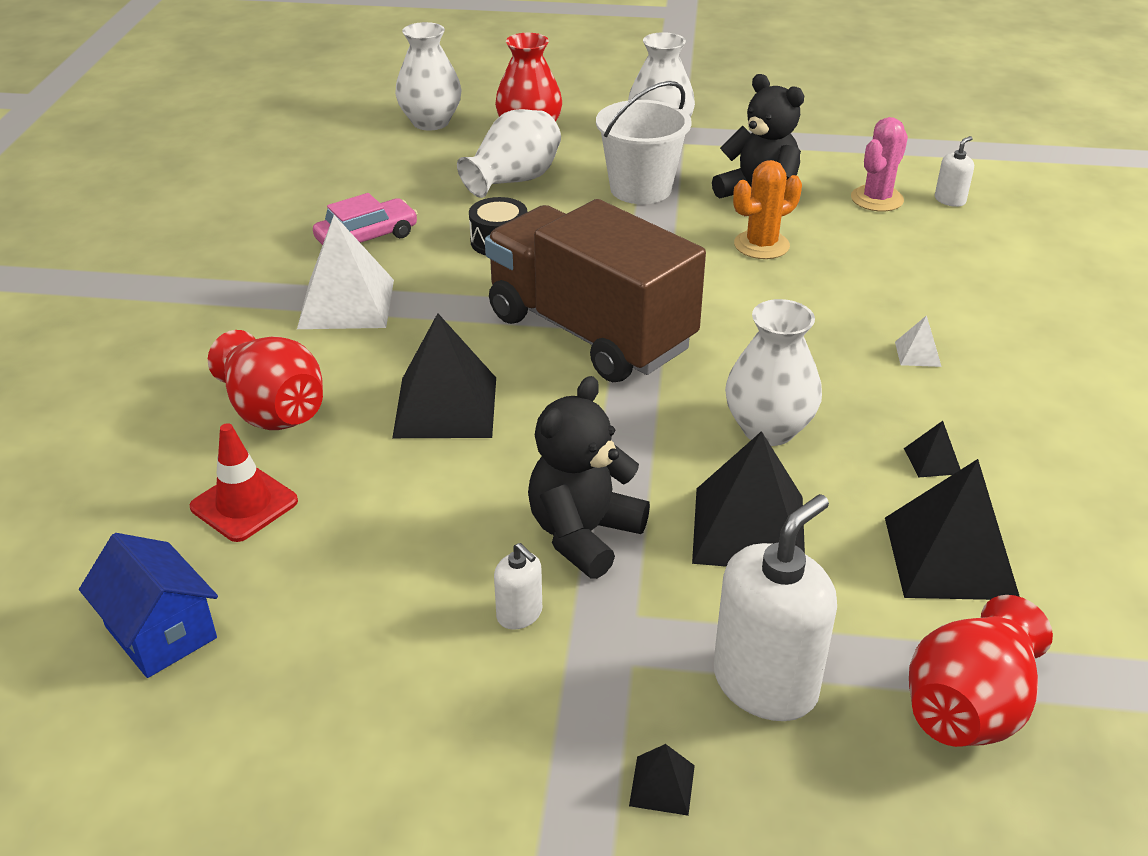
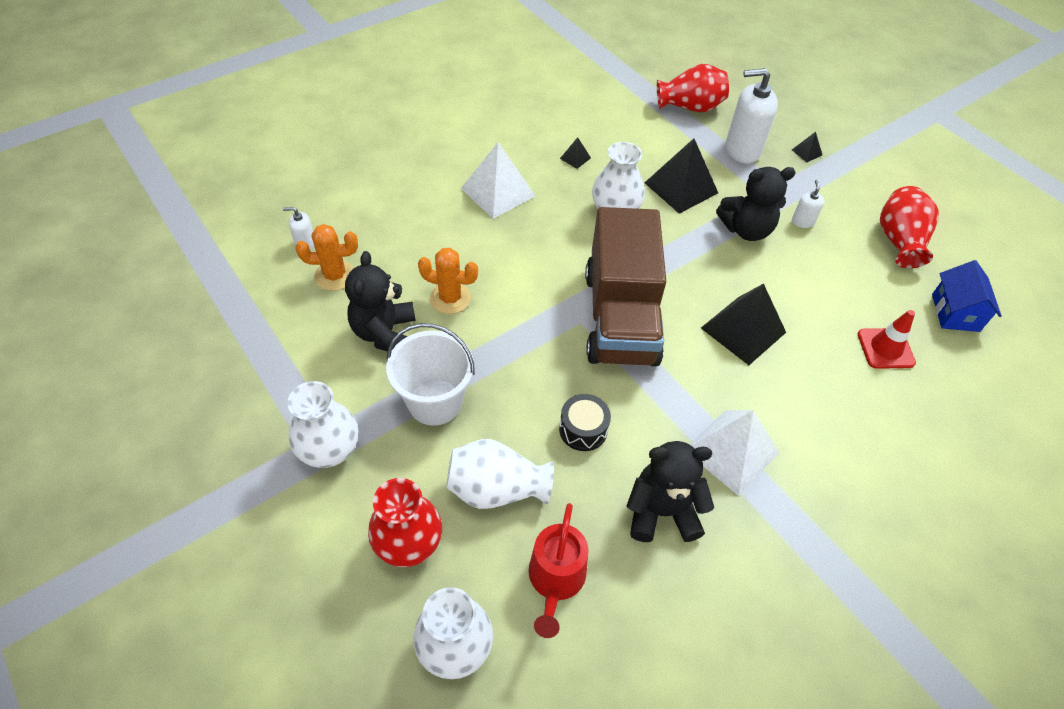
camera: 135 degrees left, 15 degrees up
(274, 412) = (835, 395): red vase -> red vase (899, 241)
(367, 237) = (662, 512): pink car -> black teddy bear
(404, 171) = (555, 581): none -> red watering can
(877, 199) = (335, 276): pink cactus -> orange cactus
(918, 354) = (498, 192): white pyramid -> white pyramid, size x2.29
(950, 557) = (627, 134): black pyramid -> none

